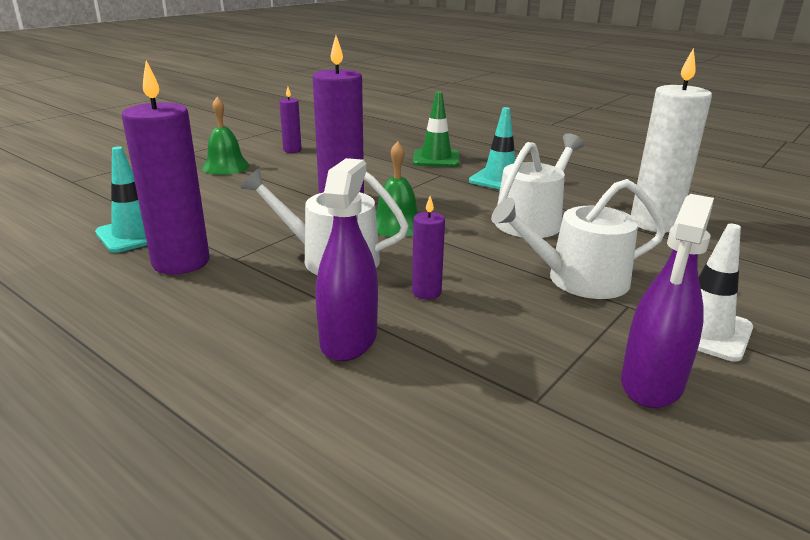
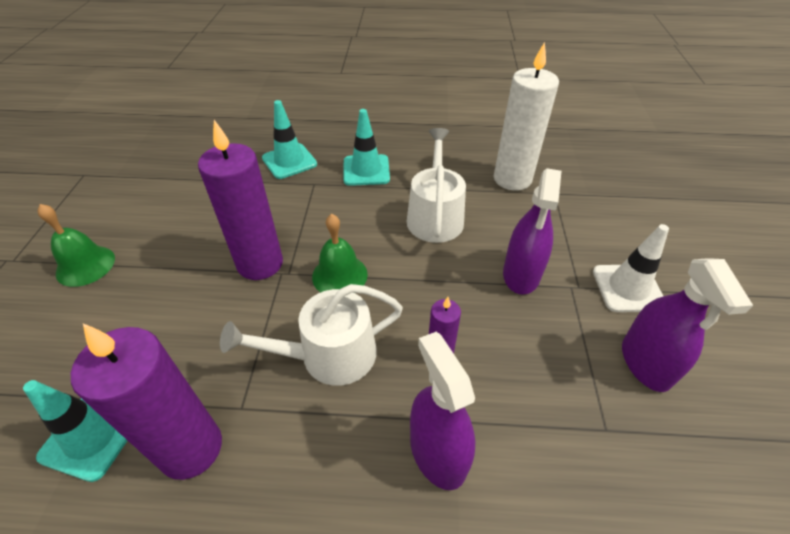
camera: 35 degrees left, 20 degrees up
(292, 150) = (136, 205): purple candle -> none
(436, 158) = (289, 161): green traffic cone -> turquoise traffic cone
(578, 279) = (521, 274): white watering can -> purple spray bottle

